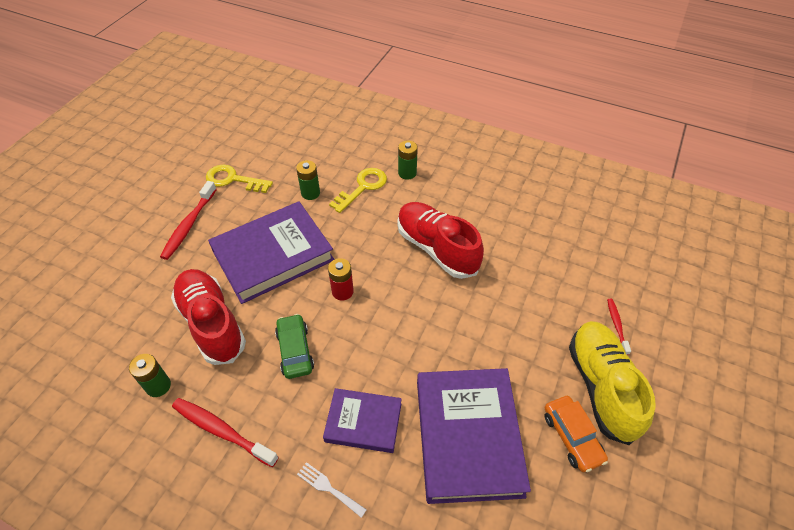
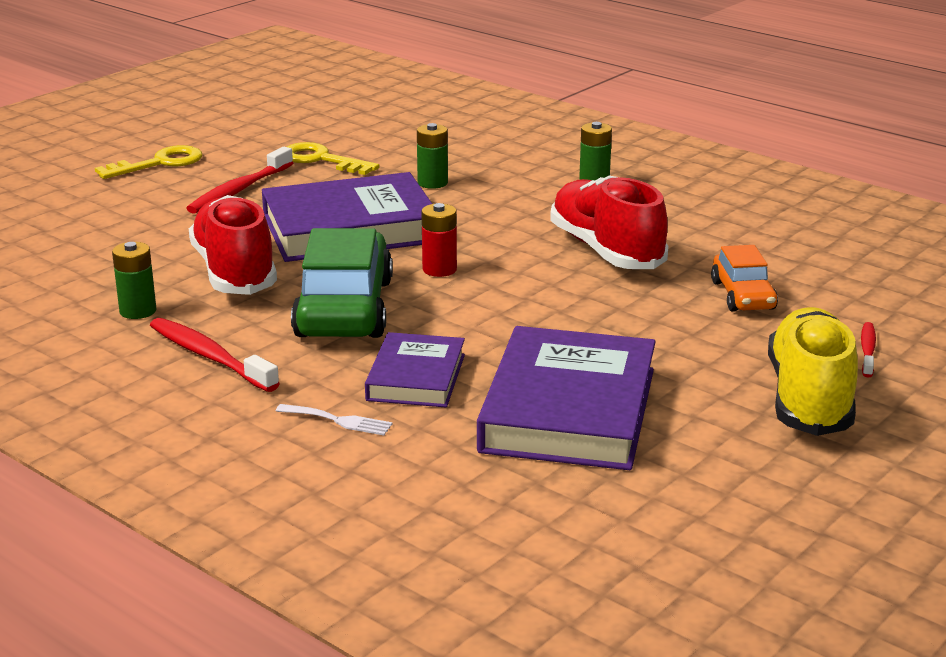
camera: 15 degrees right, 25 degrees down
(295, 351) = (344, 308): green car -> green car, size x1.82
(328, 488) = (338, 420): white fork -> white fork turned 150 degrees clockwise
(363, 187) = (516, 186): yellow key -> yellow key (159, 163)
(363, 422) = (416, 377): purple book -> purple book turned 75 degrees clockwise
(572, 437) = (734, 433): orange car -> orange car (743, 295)

